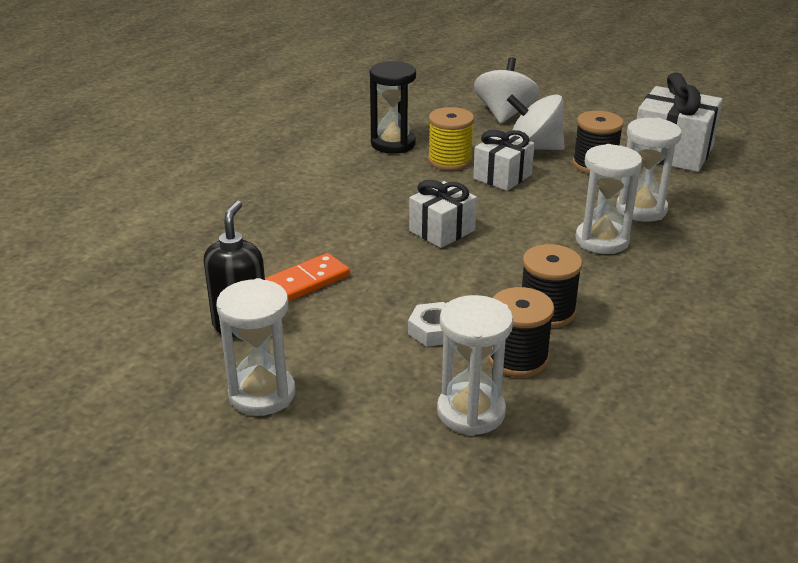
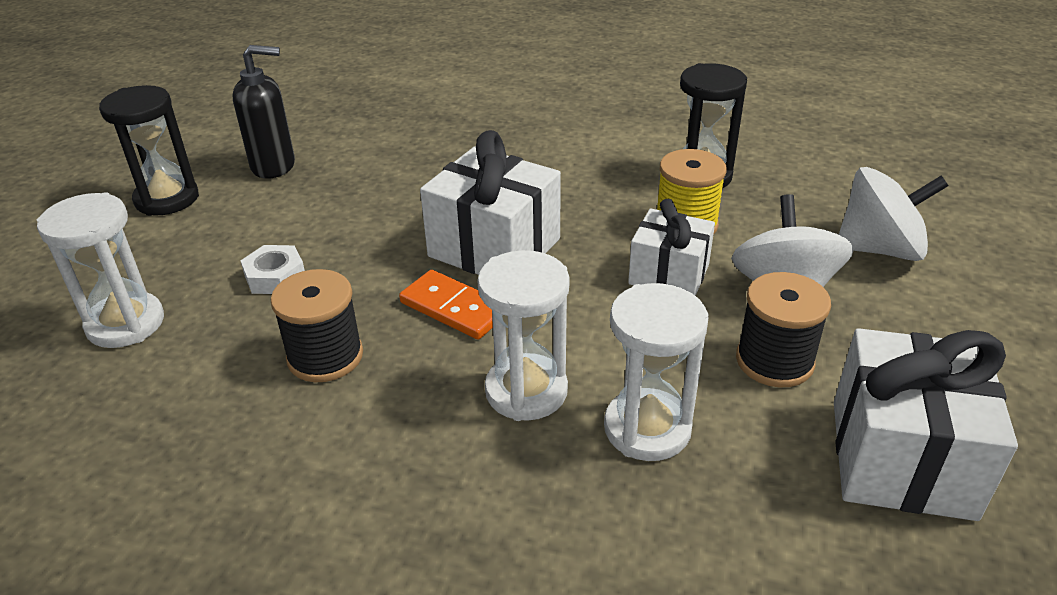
camera: 75 degrees right, 5 degrees up
(262, 394) = (167, 199): white hourglass -> black hourglass
(307, 281) = (357, 183): orange domino -> orange domino (454, 308)
(442, 231) = (494, 248): white gift -> white gift, size x1.58
(517, 358) = (222, 344): black spool -> none

